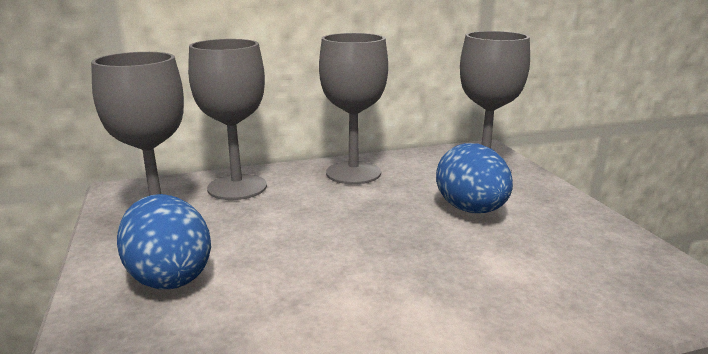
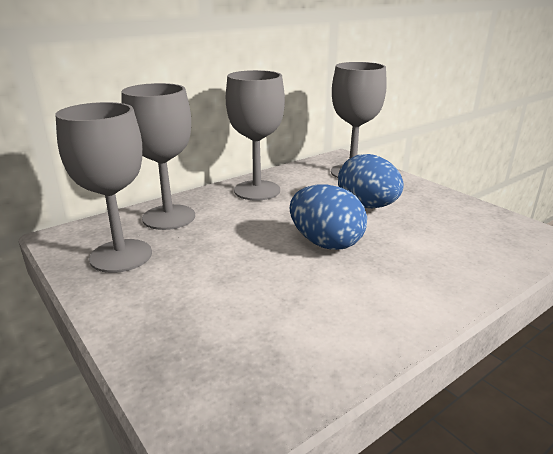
camera: 20 degrees left, 5 degrees up
(169, 276) = (175, 302): blue egg -> blue egg (326, 243)

